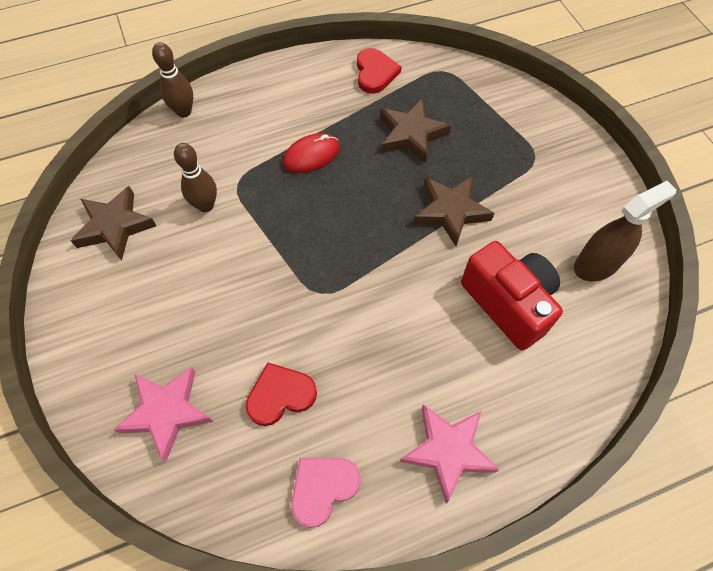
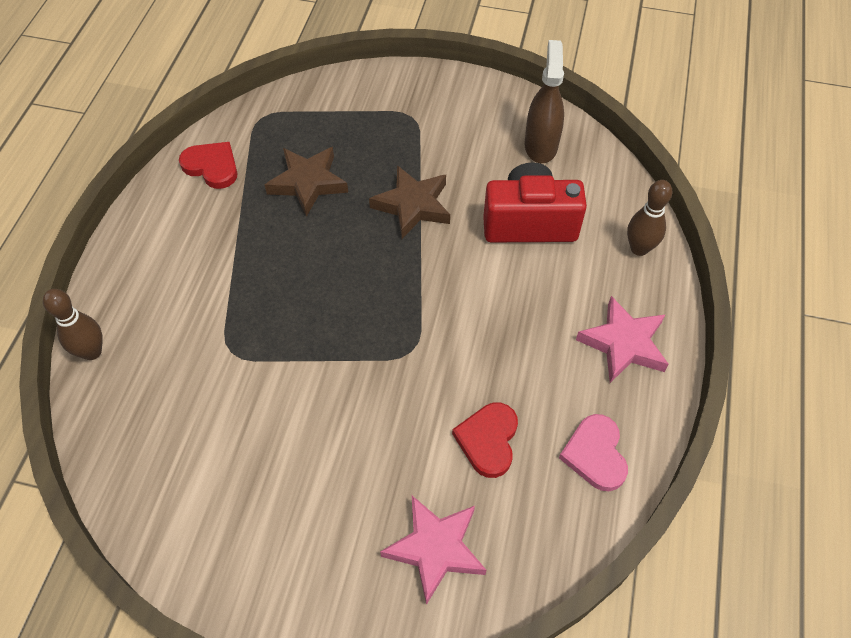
camera: 55 degrees left, 5 degrees down
(115, 226) = (180, 494): brown star -> none
(206, 205) = (232, 394): brown bowling pin -> brown bowling pin (639, 248)
(311, 155) = (257, 272): red mouse -> none

